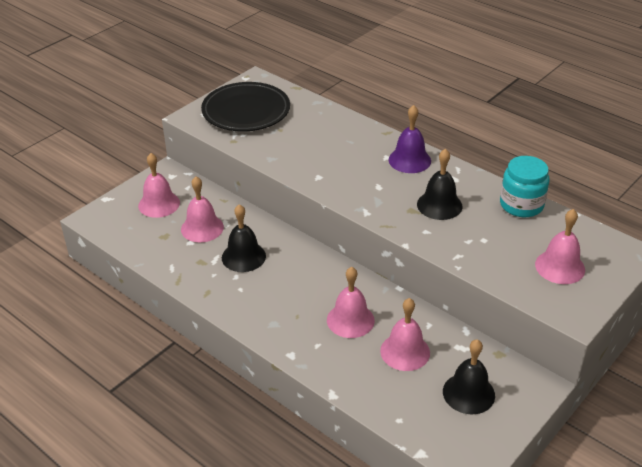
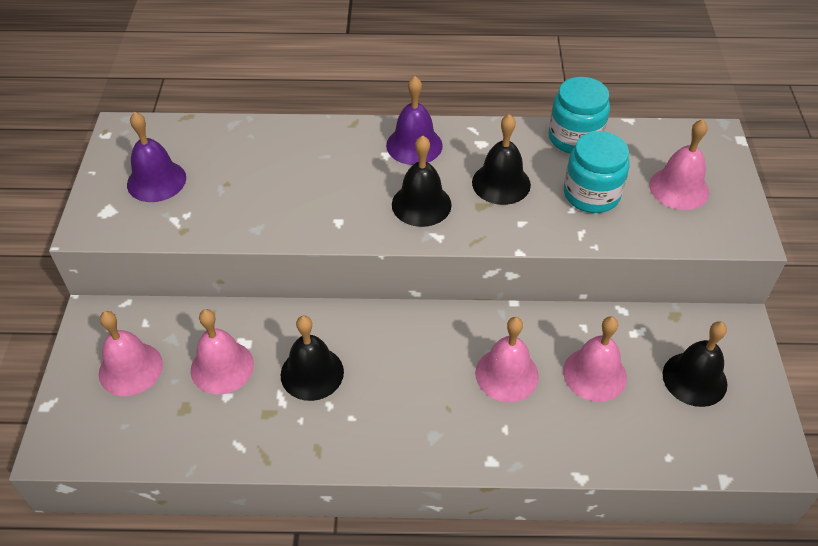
camera: 40 degrees left, 10 degrees up
(246, 111) = (156, 181): black plate -> purple bell
(376, 192) = (421, 204): none -> black bell
(492, 239) = (591, 194): none -> turquoise jar

